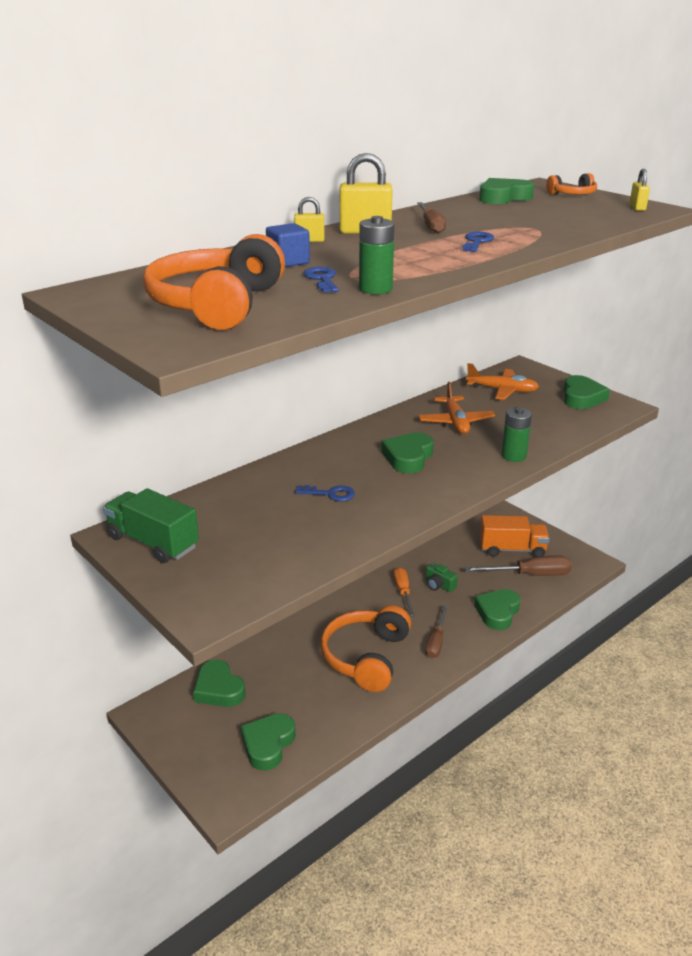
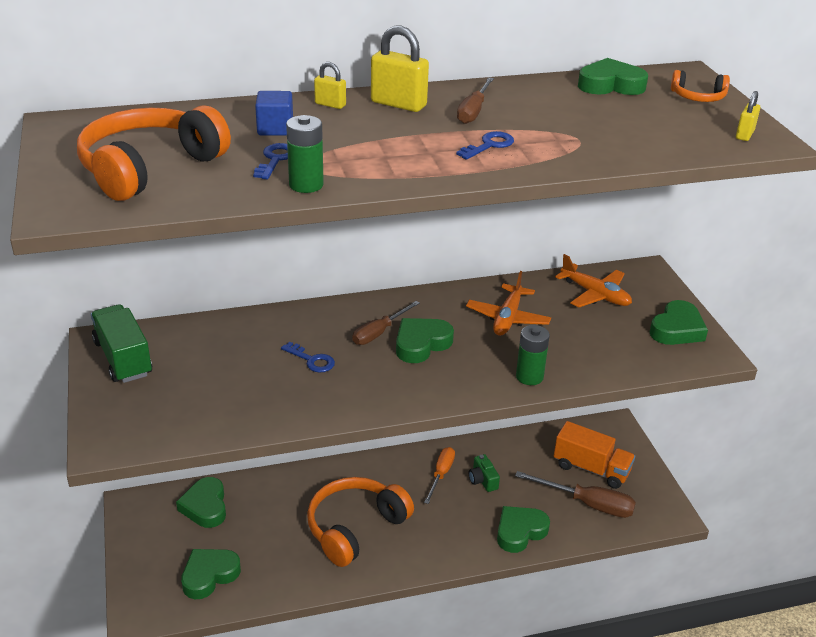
camera: 25 degrees right, 5 degrees up
(436, 641) = (433, 538): brown screwdriver -> brown screwdriver (379, 332)

